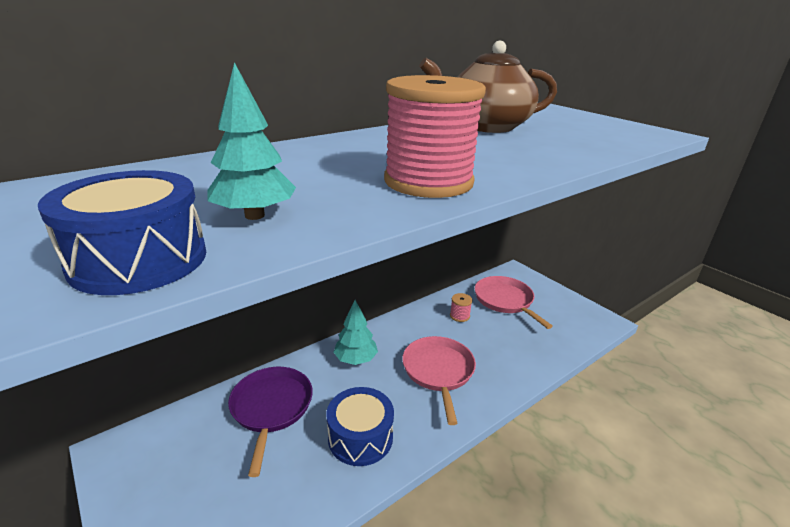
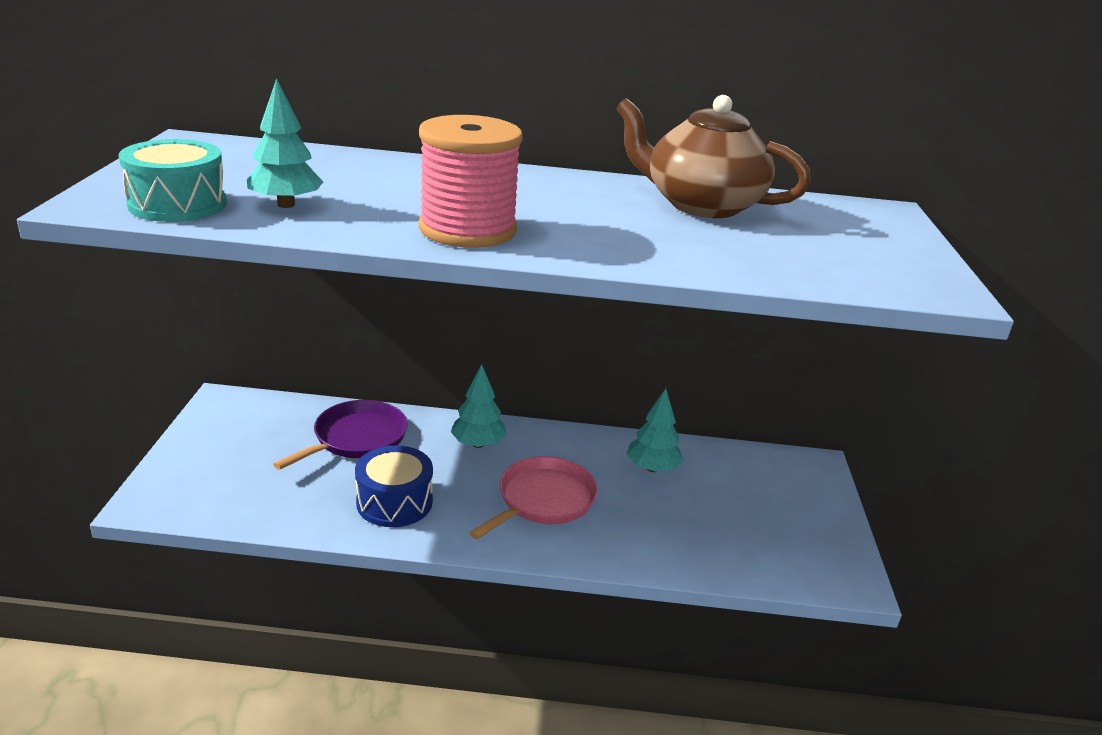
camera: 40 degrees right, 0 degrees up
(139, 260) = (178, 204): blue drum -> turquoise drum
(459, 316) = (652, 468): pink spool -> turquoise tree
(505, 301) = (740, 485): pink pan -> none

